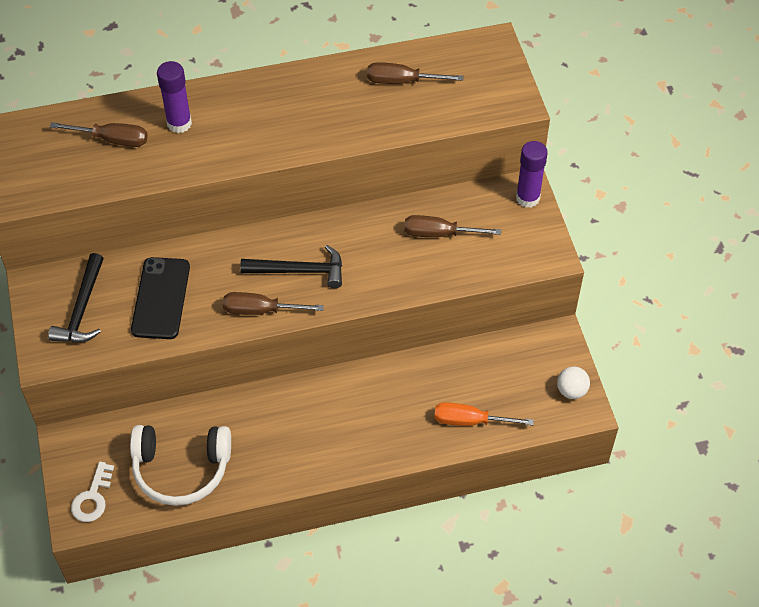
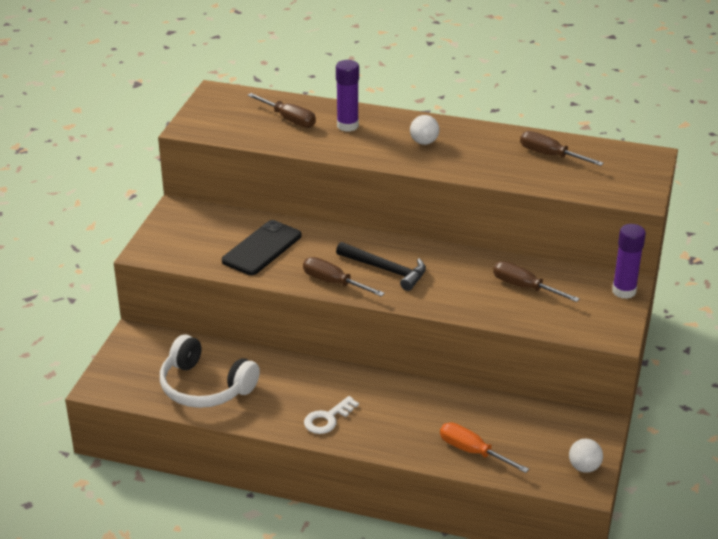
camera: 30 degrees right, 20 degrees down
(82, 309) = (198, 234): black hammer -> none
(93, 498) = (123, 377): white key -> white key (327, 419)
(271, 114) = (424, 142): none -> white ball

